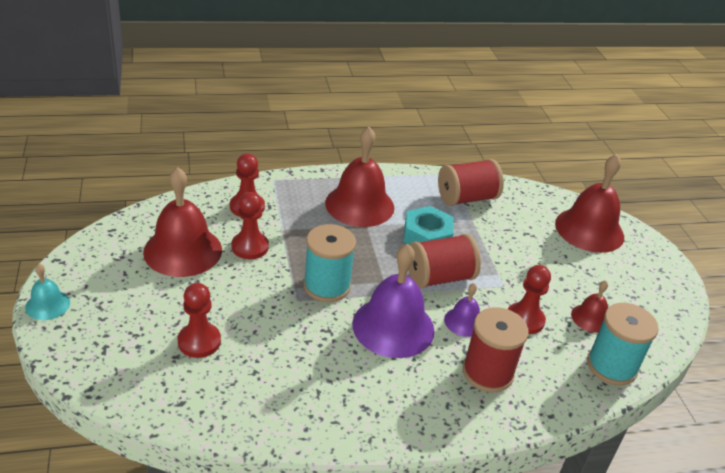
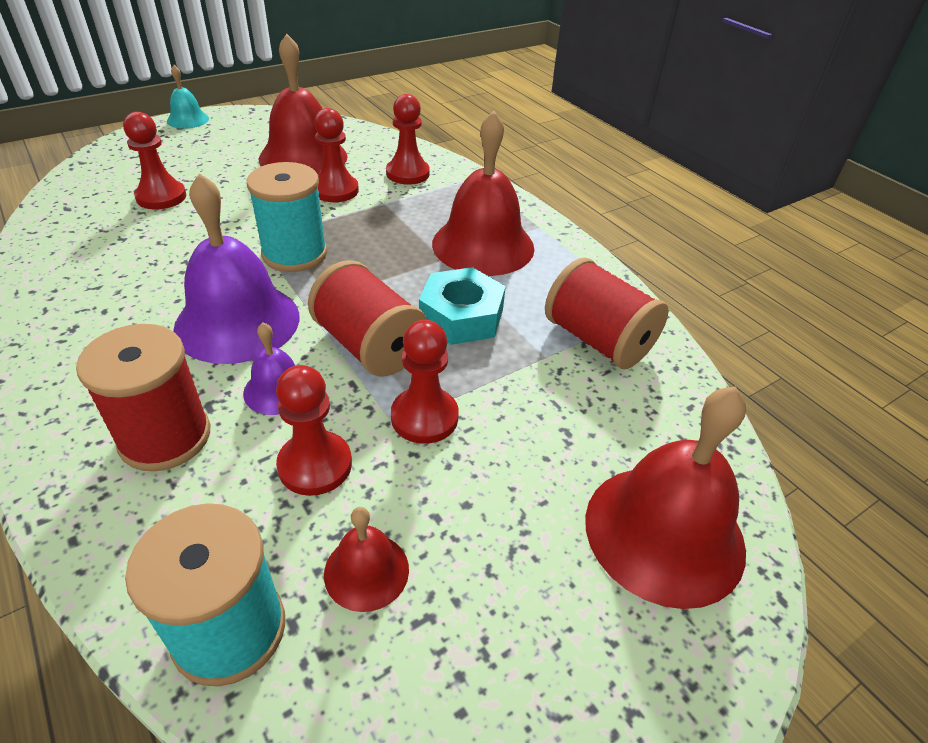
camera: 70 degrees right, 5 degrees up
(503, 274) = (424, 417): none -> red pawn

